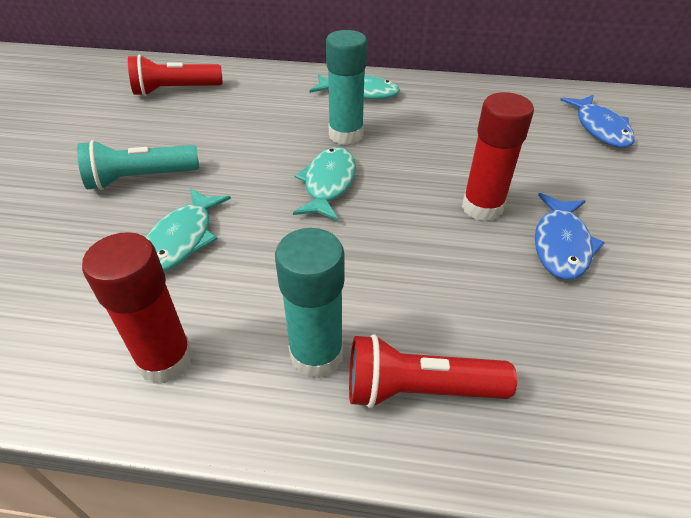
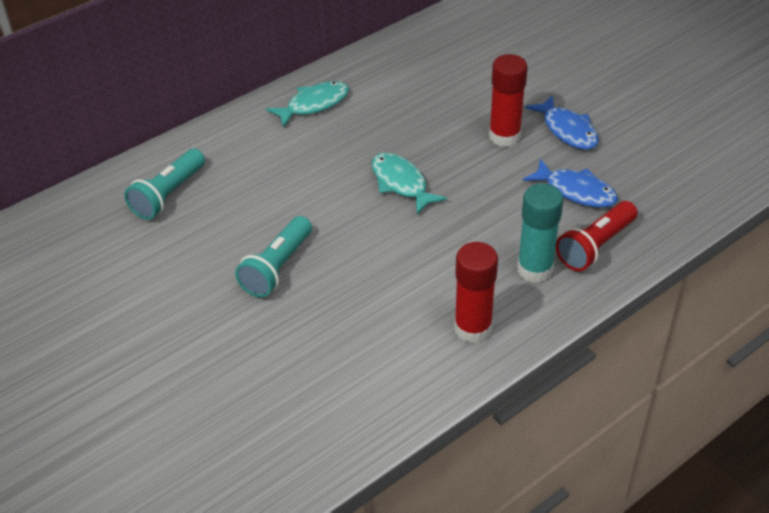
camera: 45 degrees left, 0 degrees up
(175, 90) = (168, 195): red flashlight -> turquoise flashlight
(182, 239) = (374, 276): turquoise fish -> none
(346, 135) = (358, 143): turquoise glue stick -> none
(600, 128) = (499, 36): blue fish -> blue fish (575, 191)

